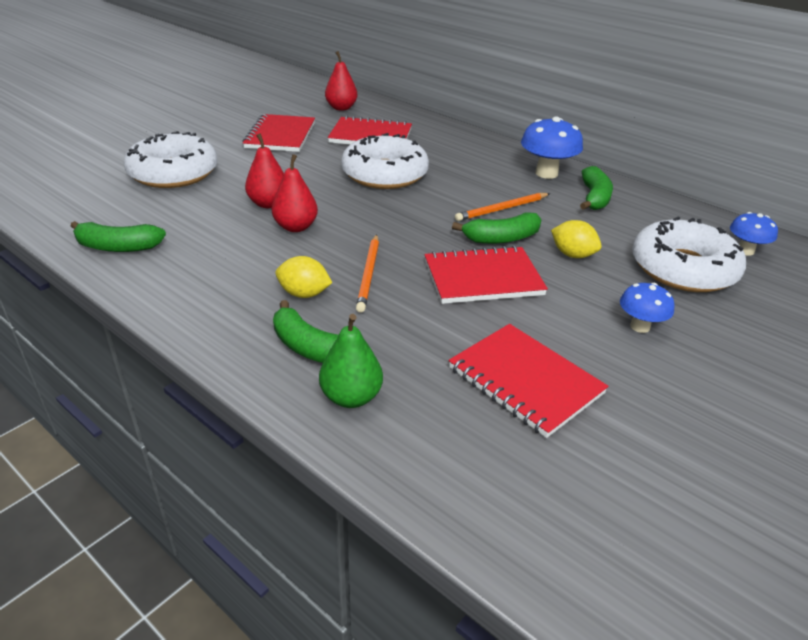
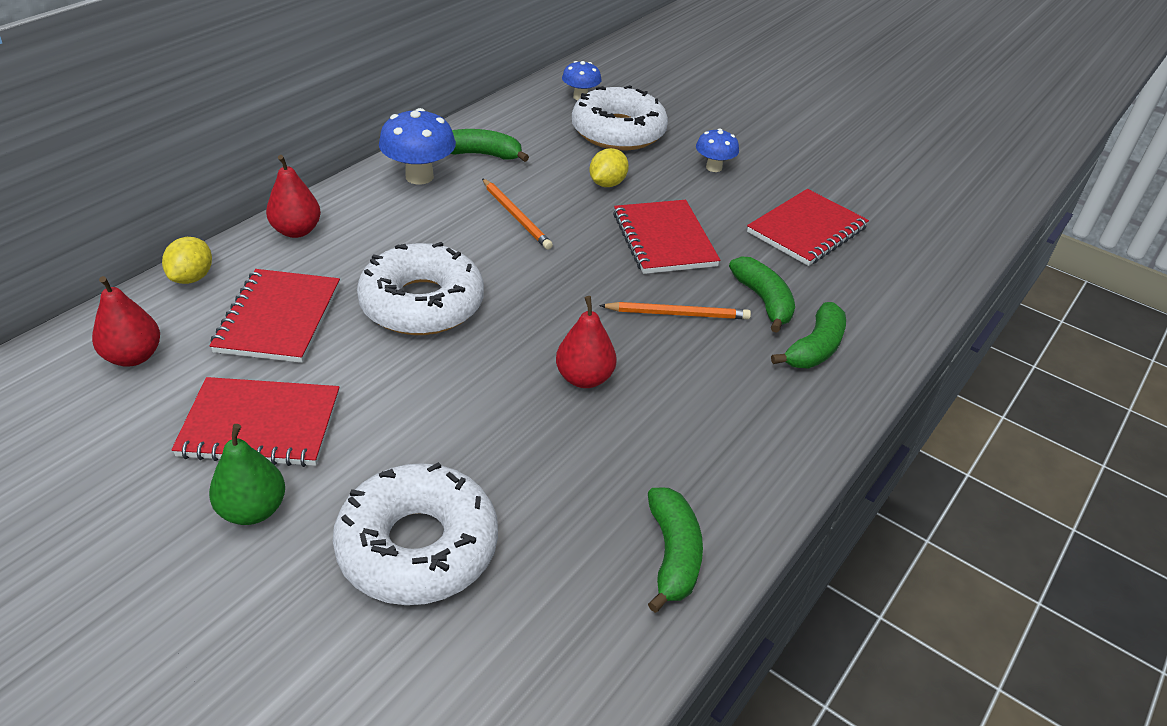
camera: 95 degrees left, 5 degrees up
(269, 204) = (522, 411): red pear -> red pear (296, 231)
(304, 294) = (728, 359): yellow lemon -> yellow lemon (192, 277)
(351, 397) = (867, 320): green pear -> green pear (253, 510)
(501, 238) = (583, 222): green banana -> green banana (763, 301)

